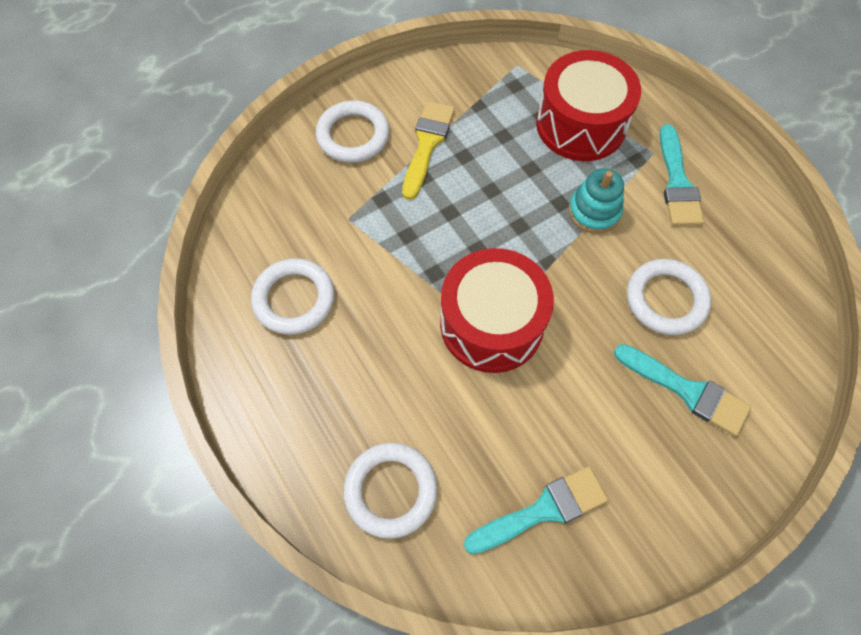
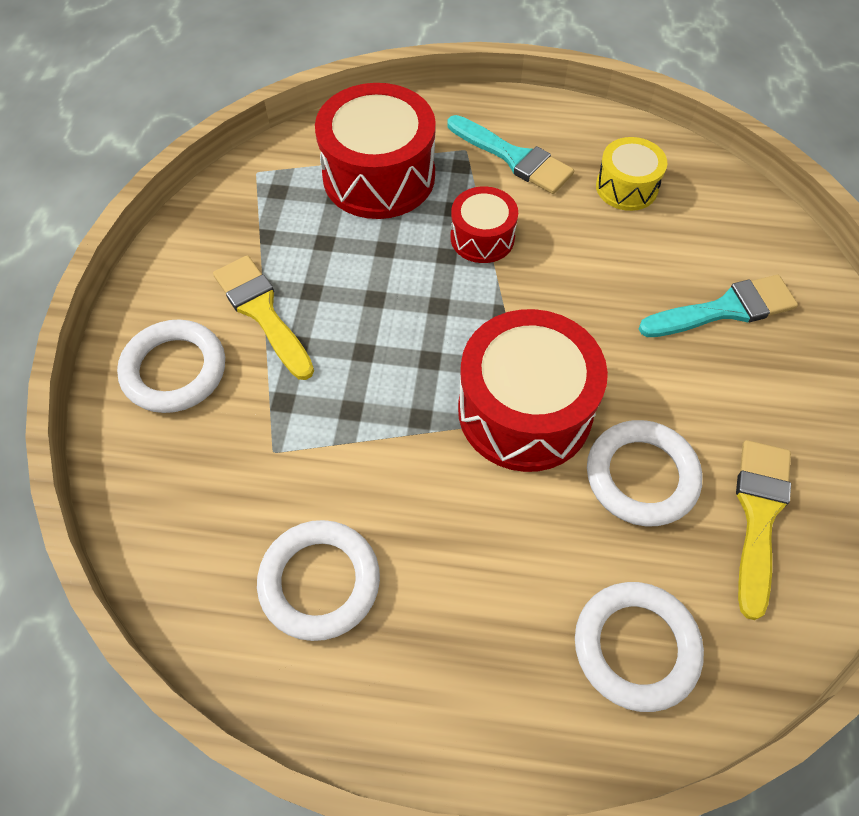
camera: 50 degrees left, 5 degrees down
(543, 510) = (758, 515): turquoise brush -> yellow brush
(594, 211) = (482, 238): turquoise stacking toy -> red drum
(666, 299) = (623, 255): white ring -> white ring (641, 476)
(727, 263) = (626, 187): none -> yellow drum

